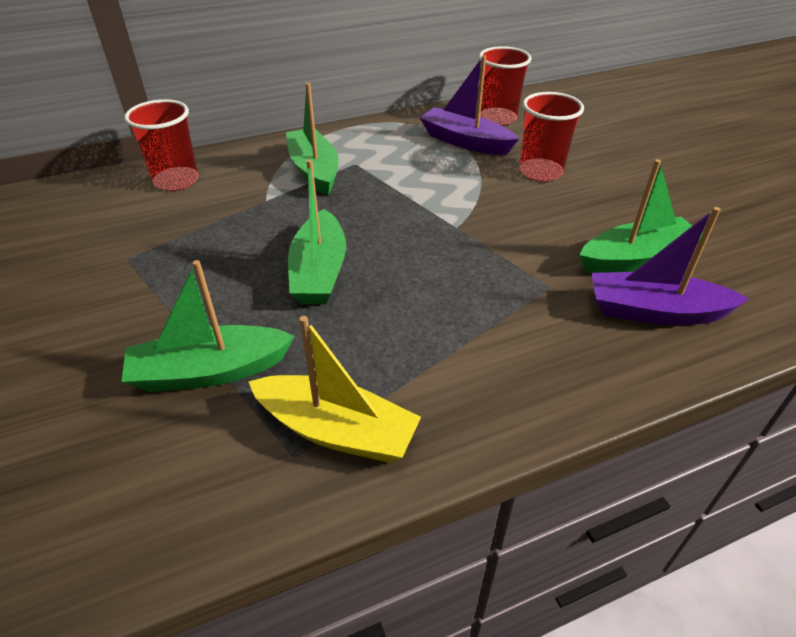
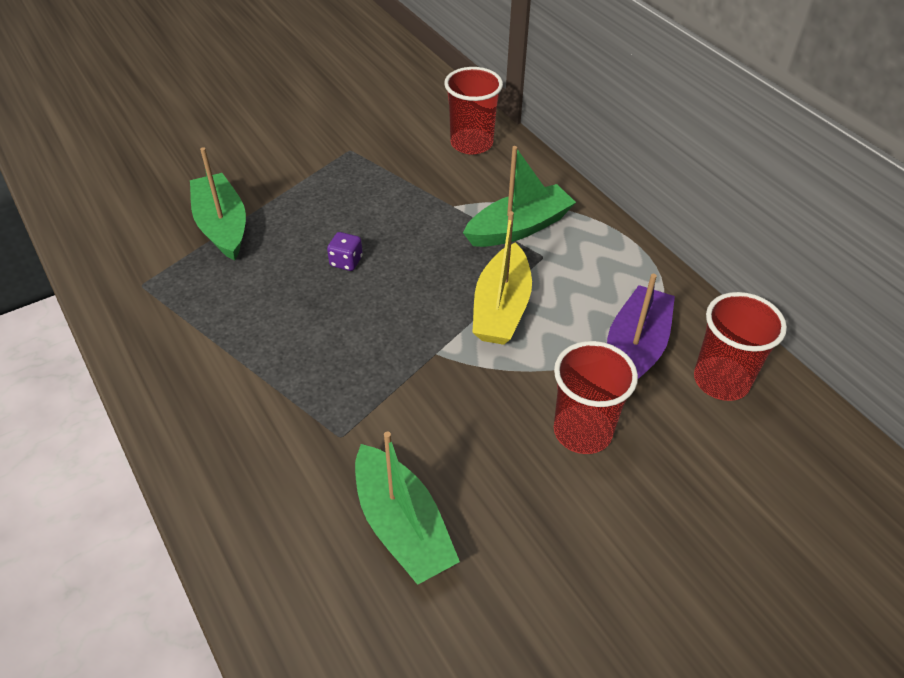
camera: 80 degrees right, 5 degrees up
(319, 271) = (346, 261): green boat -> purple dice
(336, 430) = (161, 303): yellow boat -> yellow boat (501, 308)
(655, 311) = (305, 534): purple boat -> none

